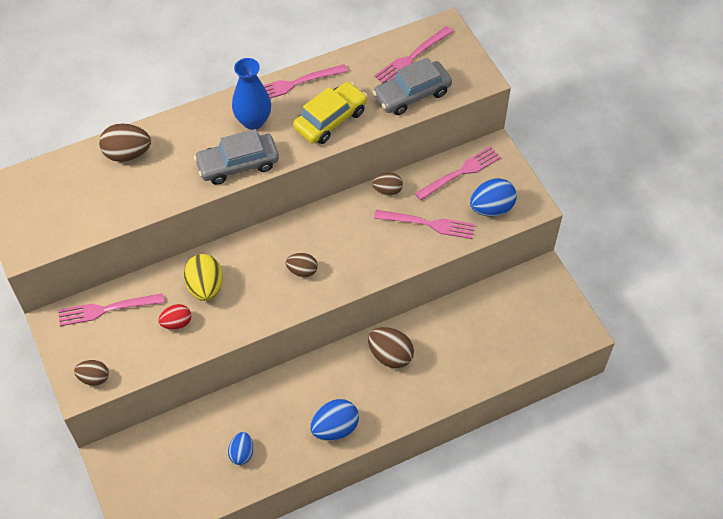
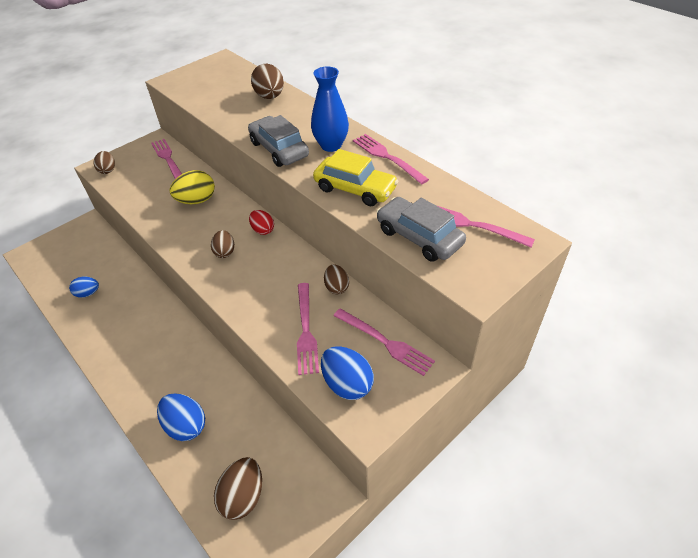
camera: 75 degrees right, 10 degrees down
(176, 323) = (160, 195): red egg -> red egg (263, 230)
(335, 428) = (112, 348): blue egg -> blue egg (186, 426)
(390, 355) = (193, 370): brown egg -> brown egg (243, 496)

